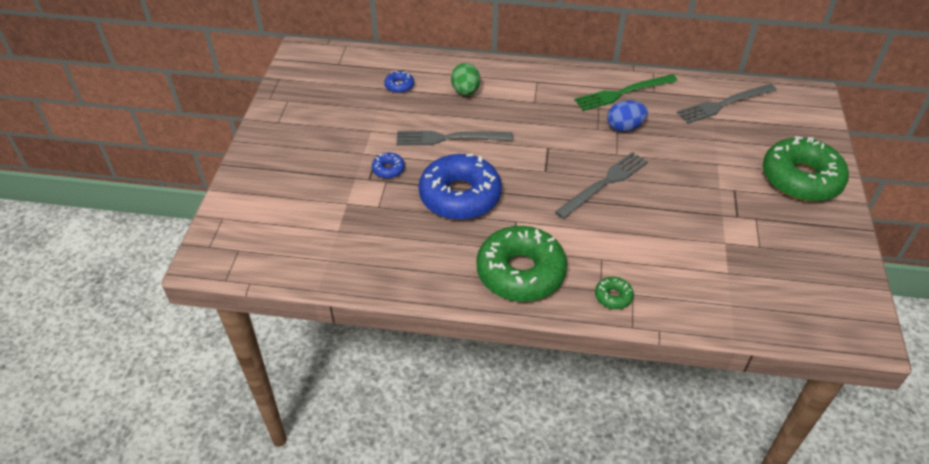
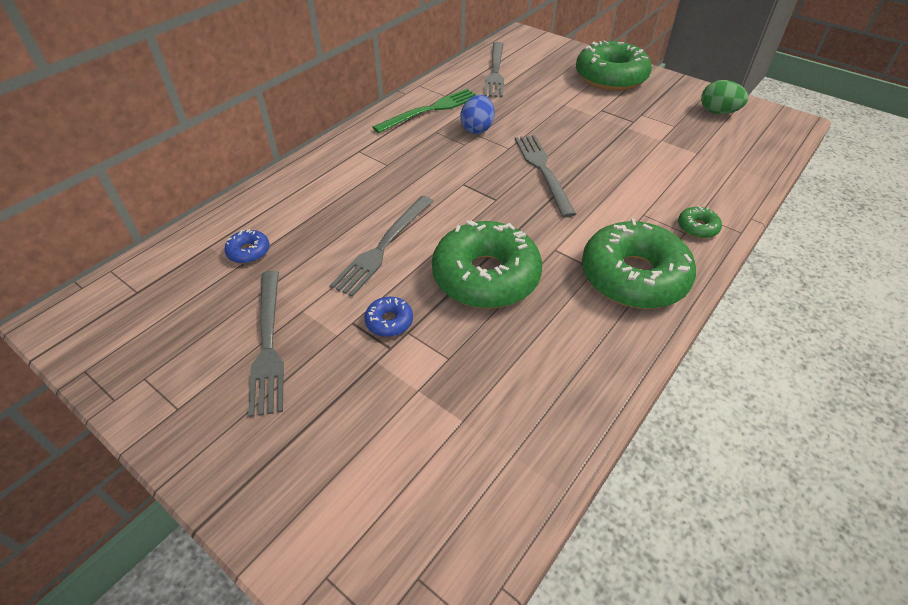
camera: 60 degrees left, 0 degrees up
(339, 130) = (268, 343): none -> grey fork
(460, 196) = (486, 276): blue donut -> green donut
(465, 91) = (319, 203): green egg -> green egg (718, 112)
(623, 93) = (430, 110): green fork -> green fork turned 135 degrees counterclockwise

